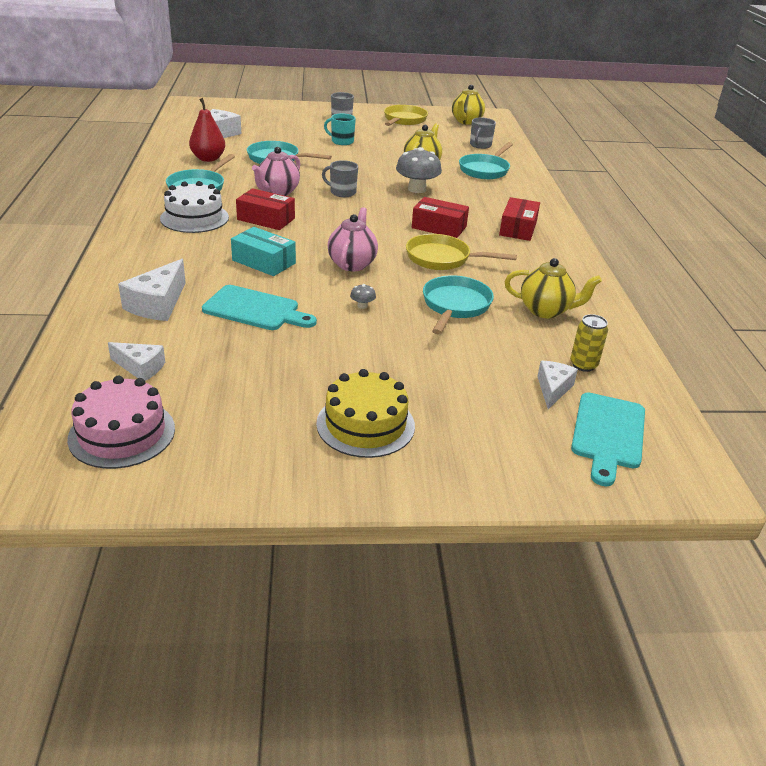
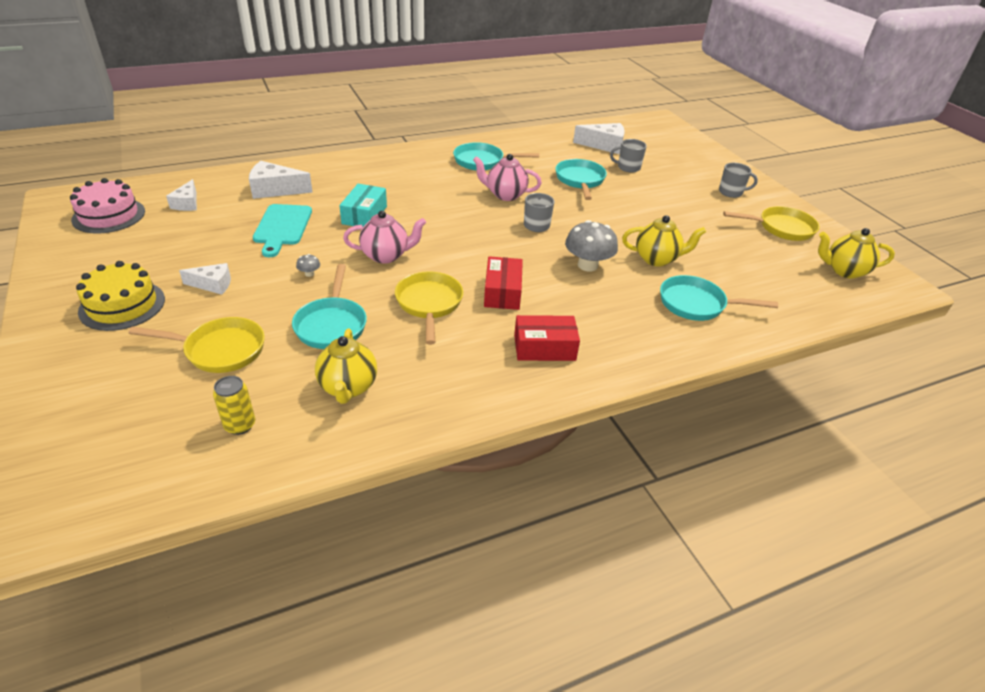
camera: 70 degrees right, 5 degrees up
(194, 218) = (423, 172): white cake -> none
(208, 159) = (545, 153): red pear -> none
(266, 219) = (445, 200): red box -> none
(341, 141) = (665, 203): turquoise mug -> none
(455, 306) = (331, 325): turquoise pan -> turquoise pan turned 90 degrees clockwise
(474, 366) = (220, 350): none -> yellow pan
(480, 145) = (774, 291): grey mug -> grey mug (628, 167)
(553, 389) = (188, 406): white cheese -> white cheese (213, 284)
(608, 434) = (110, 451): turquoise cutting board -> none

